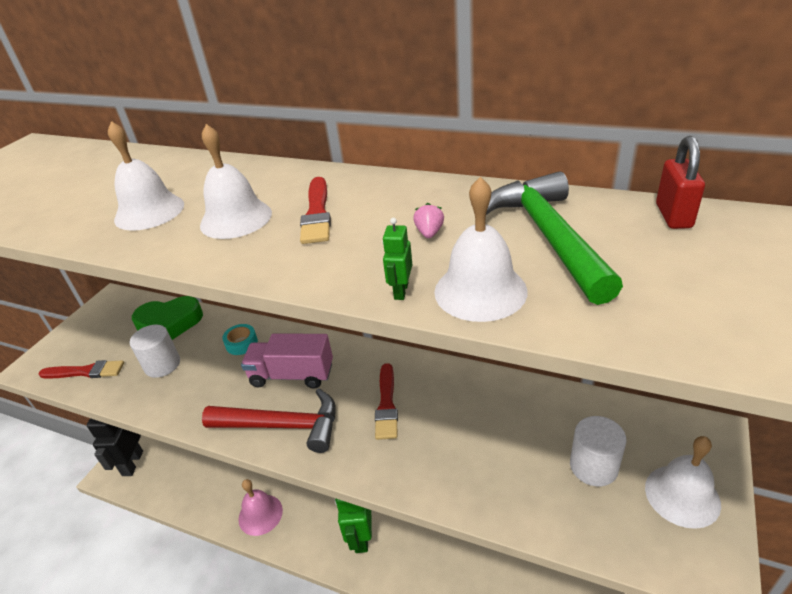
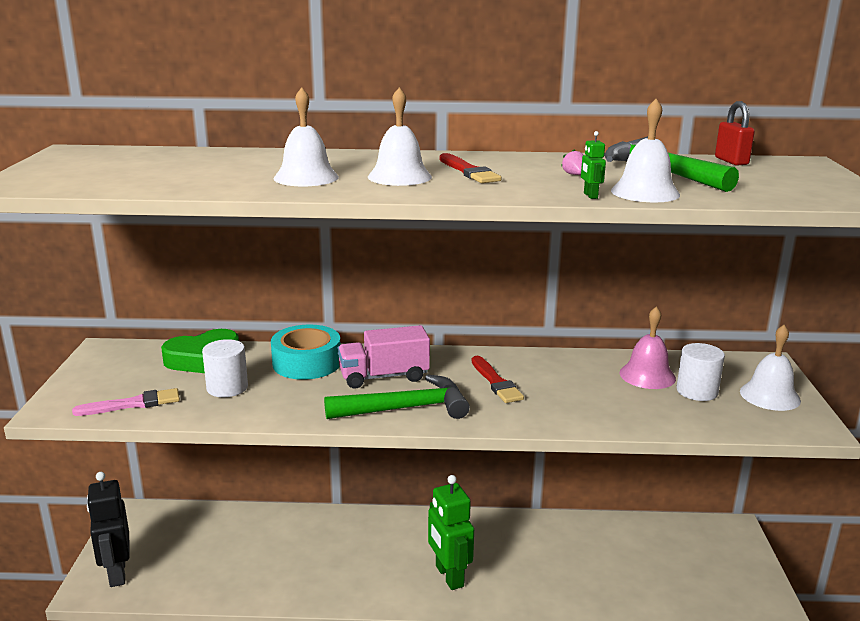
camera: 25 degrees left, 15 degrees down
(85, 371) = (133, 404): red brush -> pink brush
(241, 343) = (307, 363): turquoise tape -> turquoise tape, size x1.95
(260, 514) = (321, 583): pink bell -> pink bell (647, 375)
(282, 426) = (405, 408): red hammer -> green hammer

